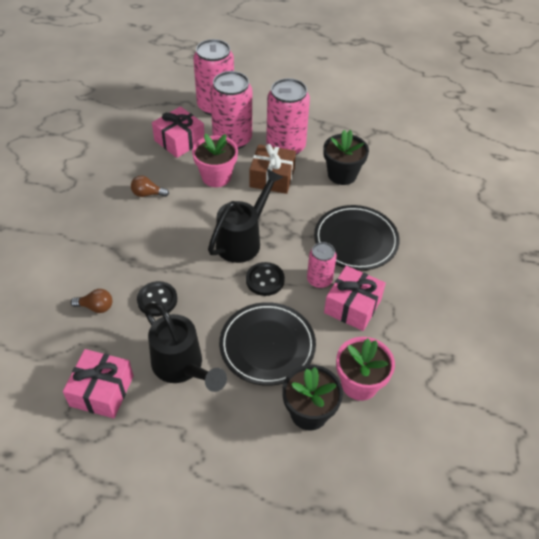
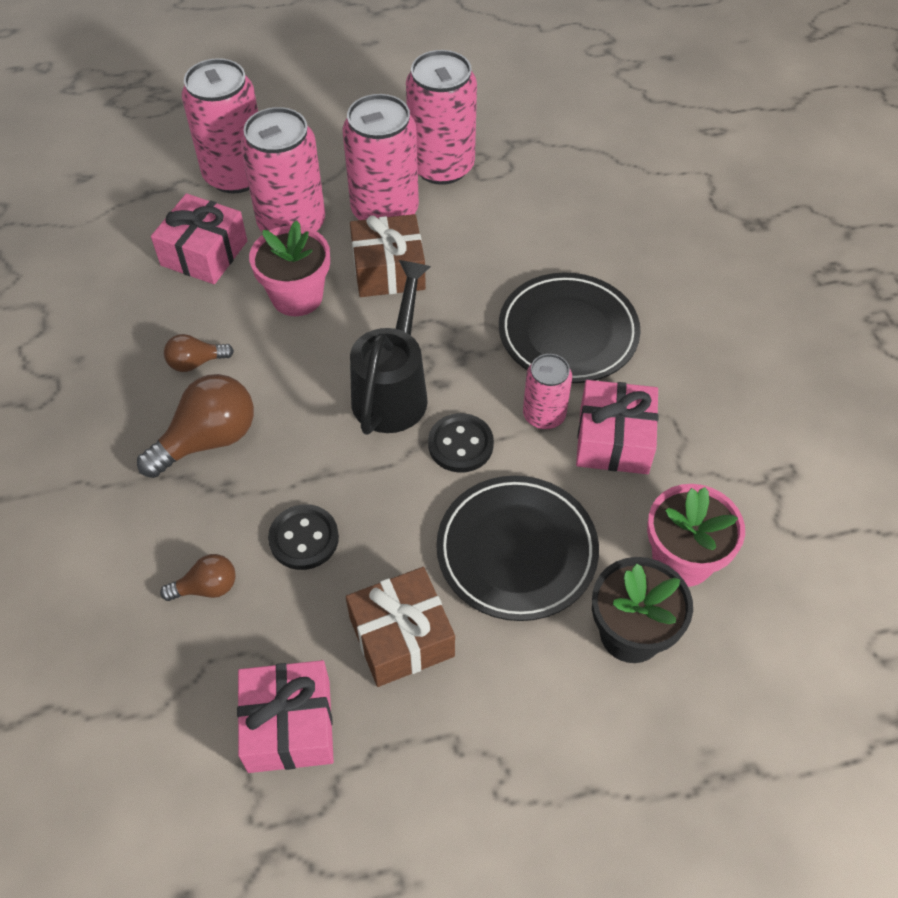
camera: 20 degrees left, 5 degrees up
(134, 234) = (208, 440): none -> brown light bulb
(182, 368) = (401, 637): black watering can -> brown gift
(329, 132) = (441, 166): none -> pink can
(342, 174) = (495, 231): black flower pot -> none

